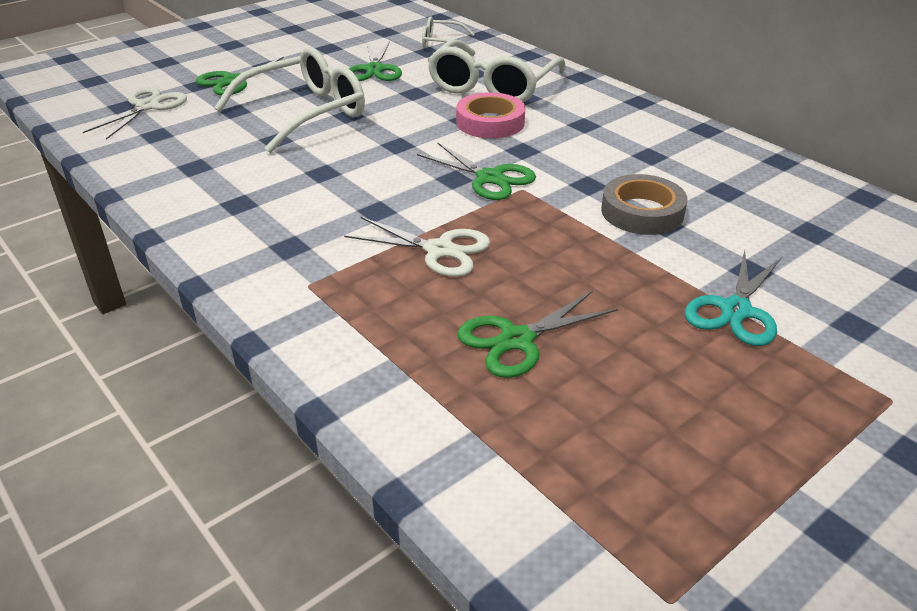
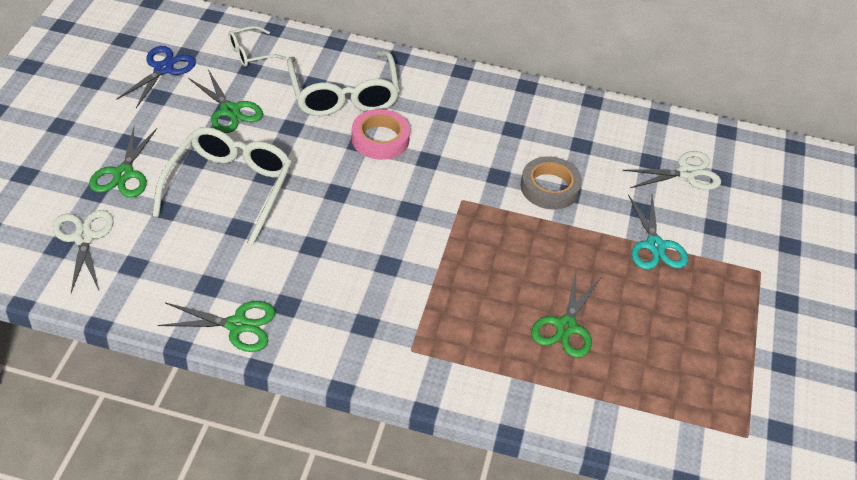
camera: 40 degrees left, 10 degrees up
(355, 35) = (163, 69): none -> blue scissors
(439, 250) = (461, 280): white scissors -> white scissors (686, 173)
(489, 178) = (432, 199): green scissors -> green scissors (237, 325)

